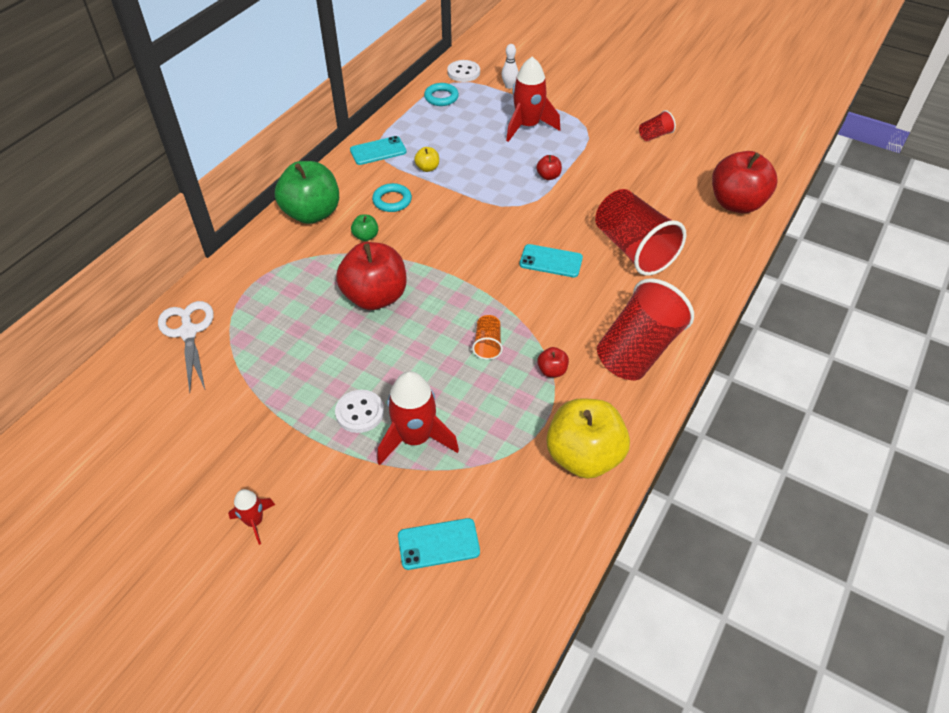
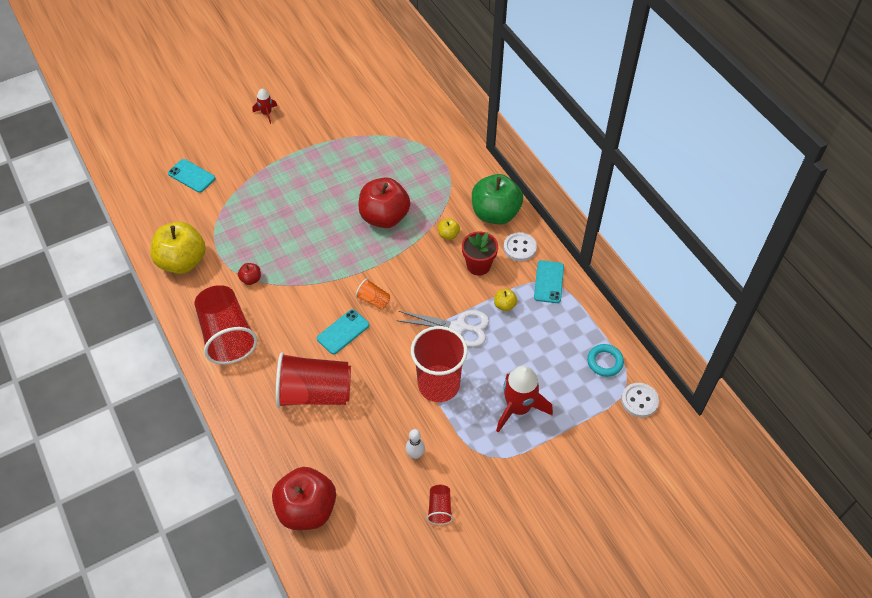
camera: 120 degrees right, 5 degrees up
(188, 332) = (421, 121): white scissors -> white scissors (459, 327)
(360, 412) = (298, 176): white button -> white button (519, 248)
(366, 236) = (448, 235): green apple -> yellow apple
(392, 200) = (478, 265): turquoise ring -> red flower pot
(415, 438) = (260, 192): red rocket -> none
(438, 544) = (191, 176): turquoise phone -> turquoise phone turned 75 degrees counterclockwise
(487, 344) = (298, 257): orange cup -> orange cup (373, 300)
(509, 86) = (593, 428): white bowling pin -> white bowling pin (415, 454)
(548, 176) = (438, 385): red apple -> red cup

